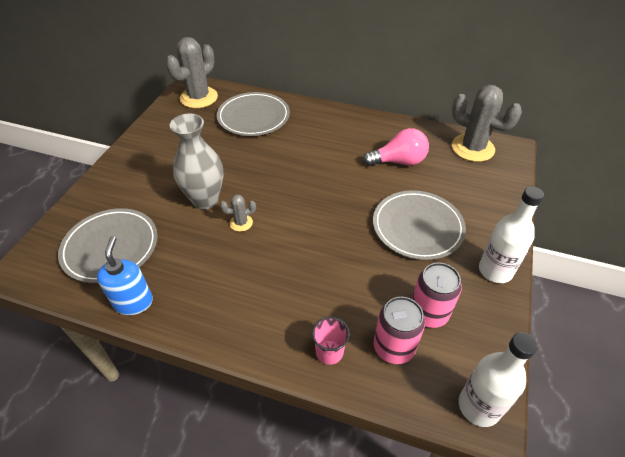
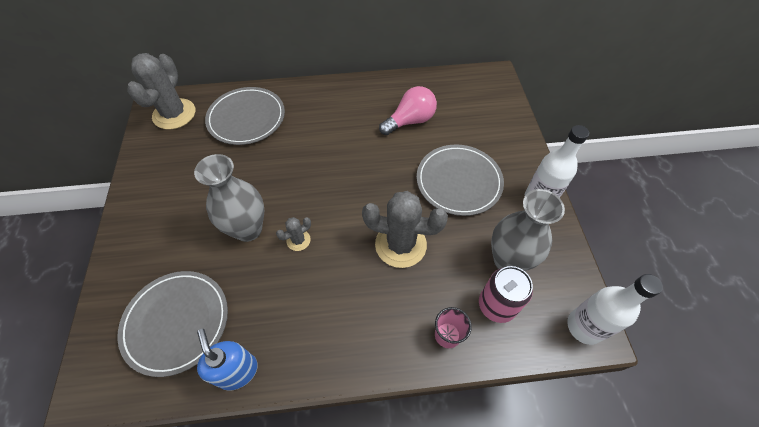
camera: 25 degrees left, 10 degrees up
(428, 313) = (508, 261): pink can -> grey vase
(472, 148) = (465, 85): grey cactus -> grey cactus (400, 244)

